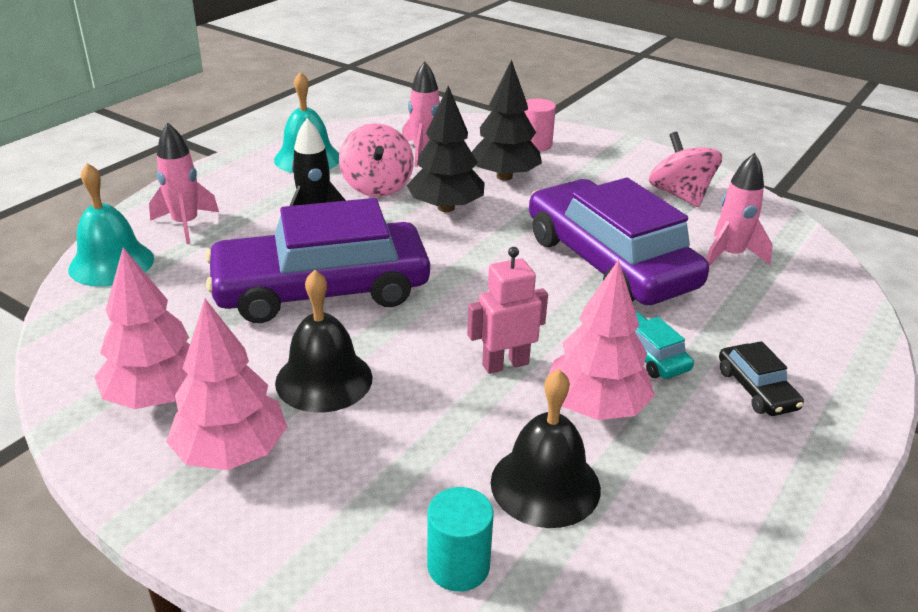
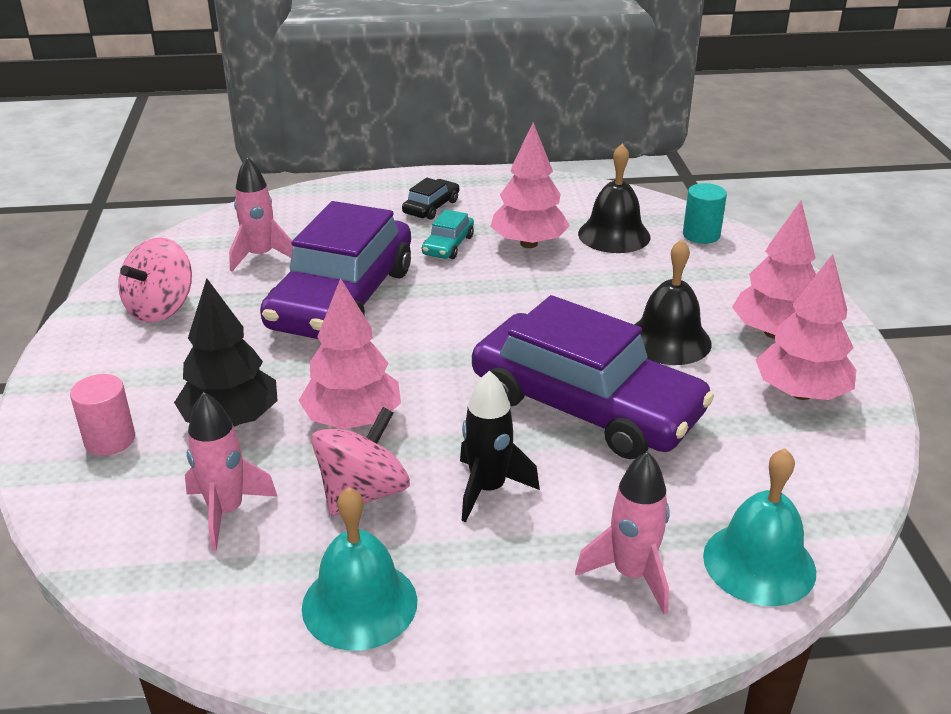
camera: 130 degrees left, 0 degrees up
(446, 208) = (352, 420): black tree -> pink tree
(505, 364) = (539, 286): pink robot -> none

